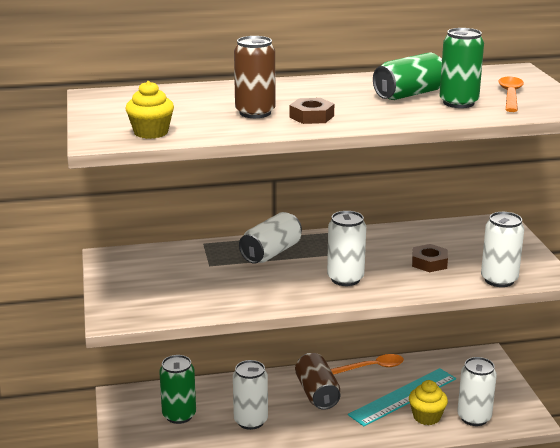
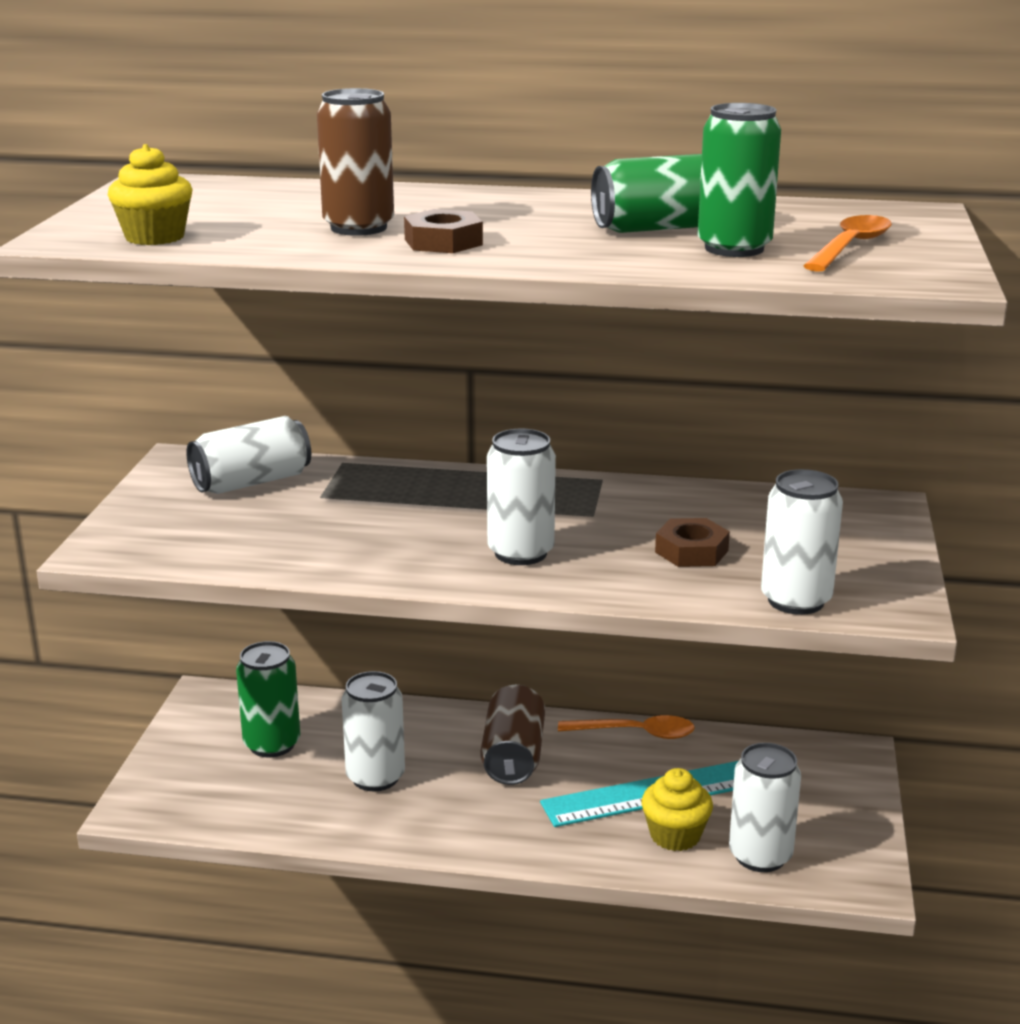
camera: 20 degrees right, 0 degrees up
(271, 253) = (435, 493): white can -> white can (251, 482)

